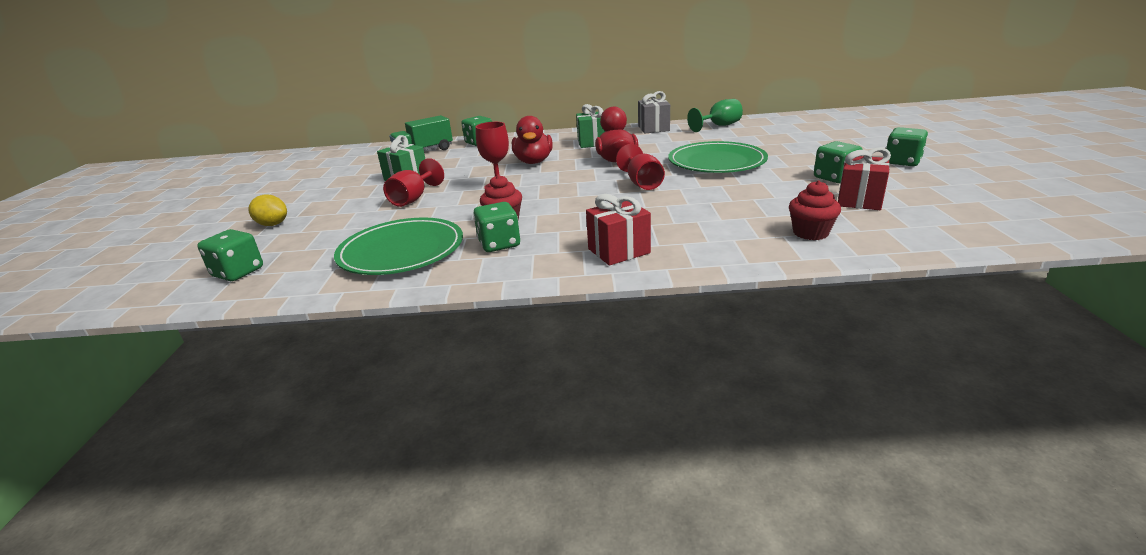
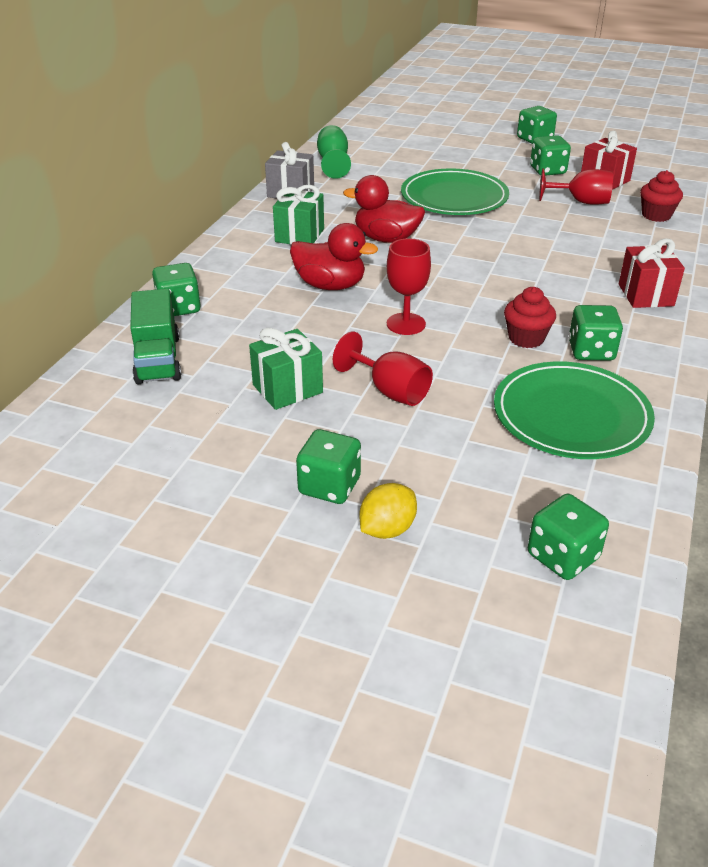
camera: 70 degrees left, 10 degrees up
(313, 205) = (329, 486): none -> green dice
(642, 183) = (479, 245): red goblet -> red goblet (581, 202)

